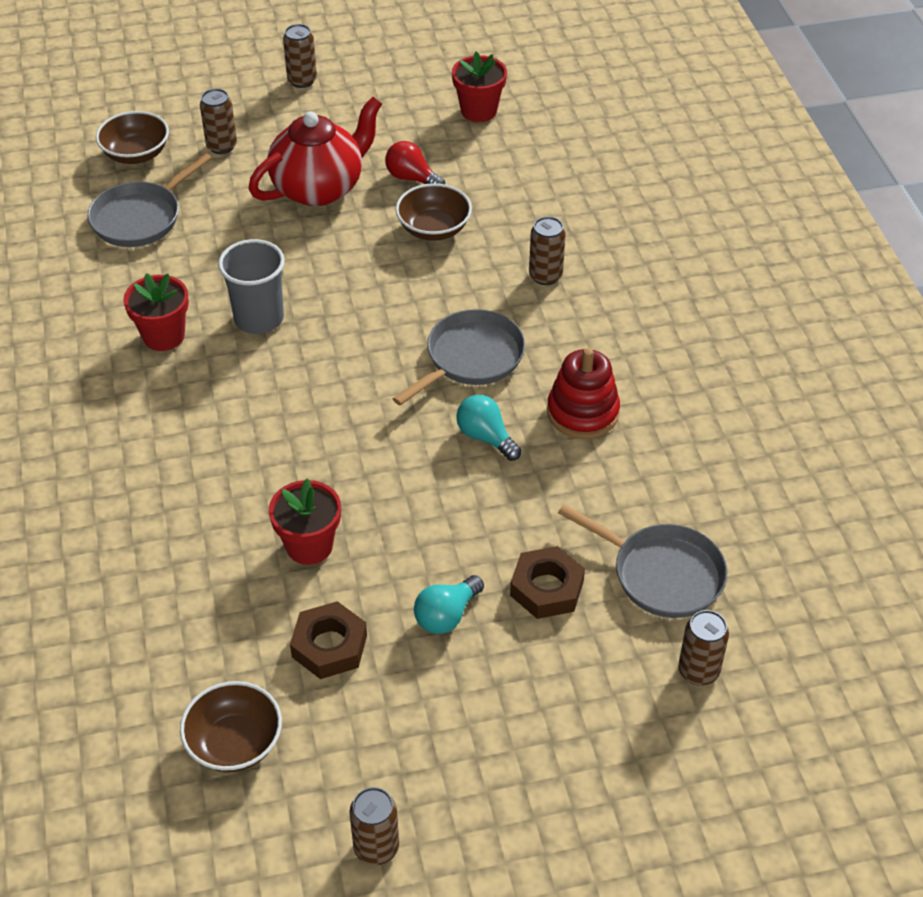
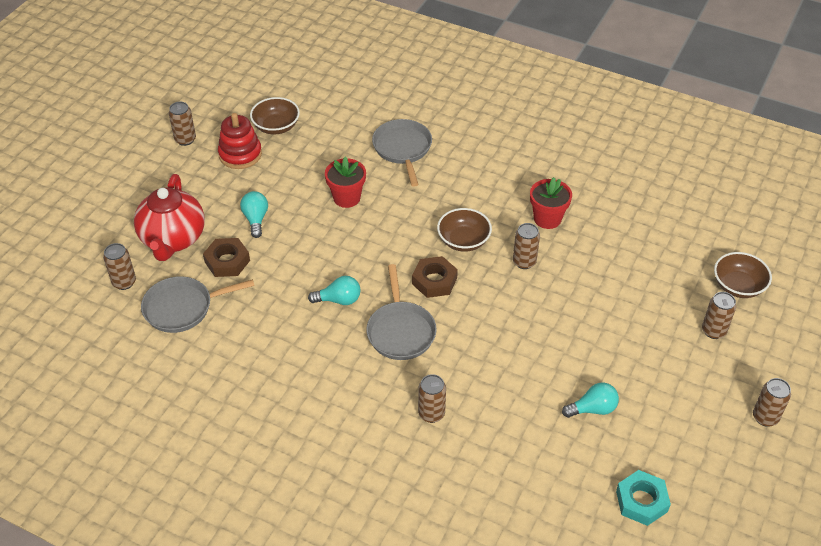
camera: 130 degrees right, 0 degrees up
(140, 218) = (666, 257): grey pan -> grey pan (403, 149)
(259, 318) = (524, 262): grey cup -> brown can
(319, 188) = (624, 354): red teapot -> red teapot (173, 239)
(329, 646) = (286, 175): brown nut -> brown nut (434, 281)
(412, 178) = (593, 409): red light bulb -> turquoise light bulb
(434, 229) = (529, 387): brown bowl -> brown bowl (463, 241)
(479, 111) = (641, 501): red flower pot -> turquoise nut
(582, 412) = (310, 352): red stacking toy -> red stacking toy (240, 154)

